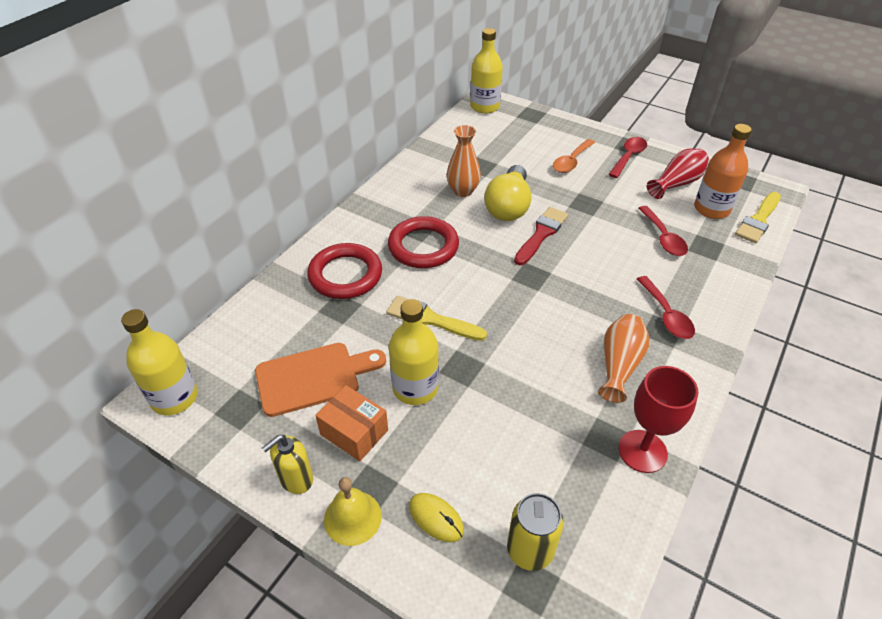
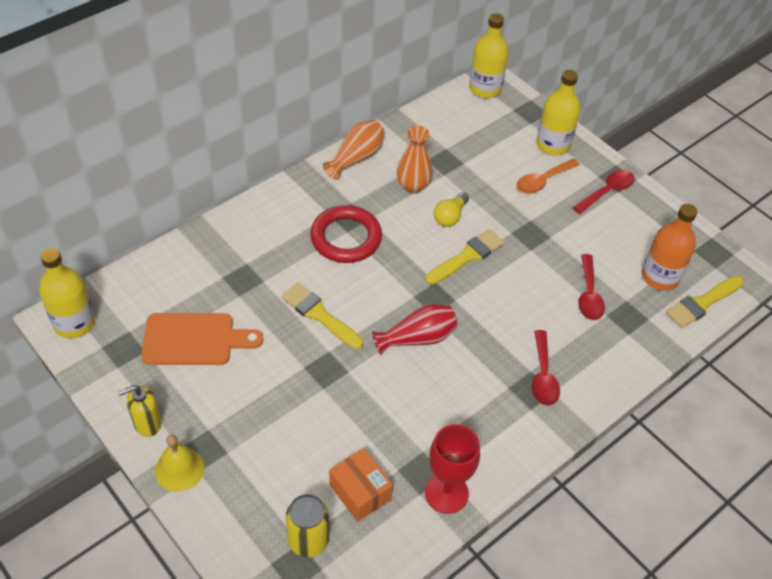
camera: 15 degrees right, 5 degrees up
(345, 275) = (261, 247): red ring -> none
(354, 432) = (209, 399): orange box -> orange box (360, 492)
(415, 388) = (277, 375): yellow bottle -> yellow bottle (553, 145)
(436, 518) = (245, 491): yellow mouse -> none
(508, 206) = (450, 216): yellow light bulb -> yellow light bulb, size x0.57
(541, 234) = (467, 256): red brush -> yellow brush
(619, 365) = (470, 410): orange vase -> orange vase (356, 158)
(676, 183) = (640, 237): red vase -> red vase (417, 338)

